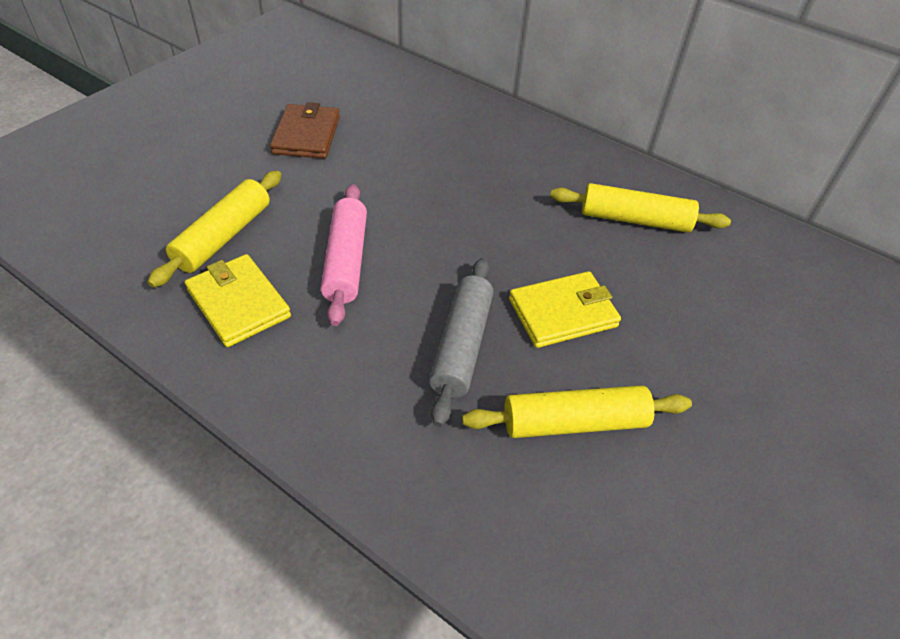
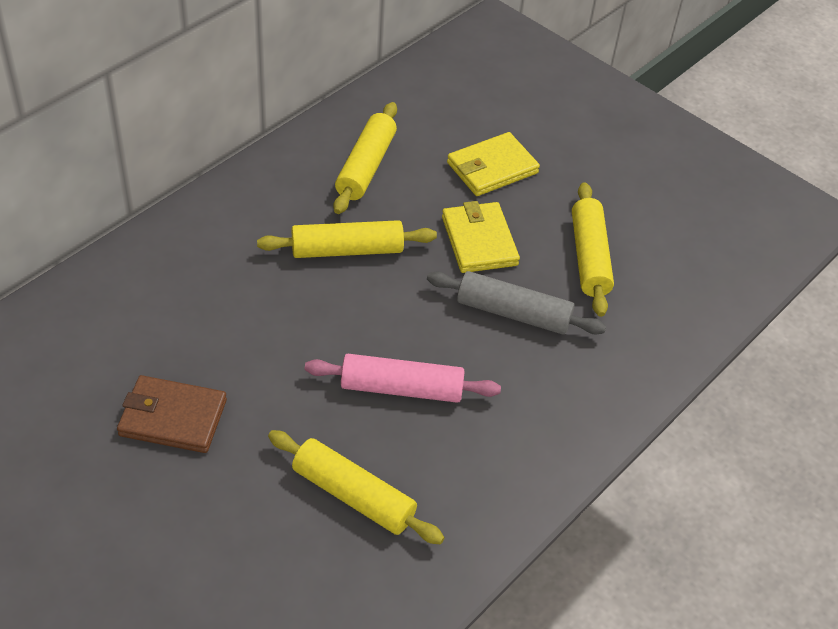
camera: 85 degrees left, 0 degrees up
(239, 303) = (453, 477): yellow wallet -> yellow wallet (492, 168)
(514, 214) = (347, 250): none -> yellow rolling pin

